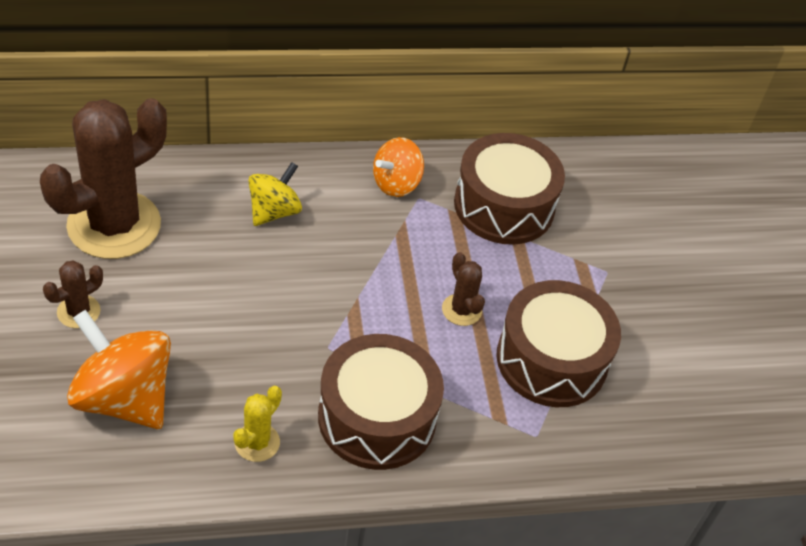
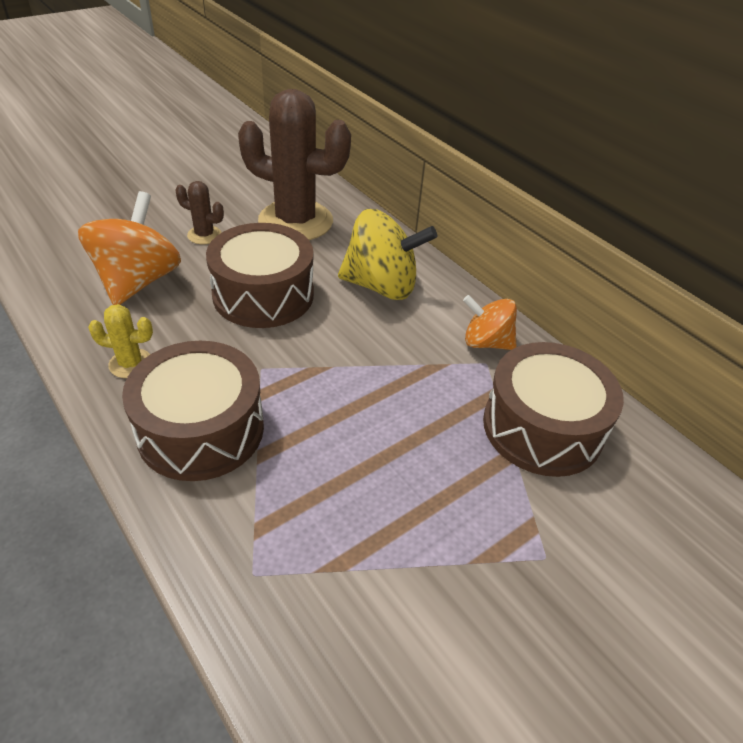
camera: 65 degrees right, 5 degrees down
(274, 211) = (381, 286): yellow spinning top -> yellow spinning top, size x1.64
(461, 310) = (377, 444): brown cactus -> none
(551, 360) = (370, 548): brown drum -> brown drum (263, 294)

